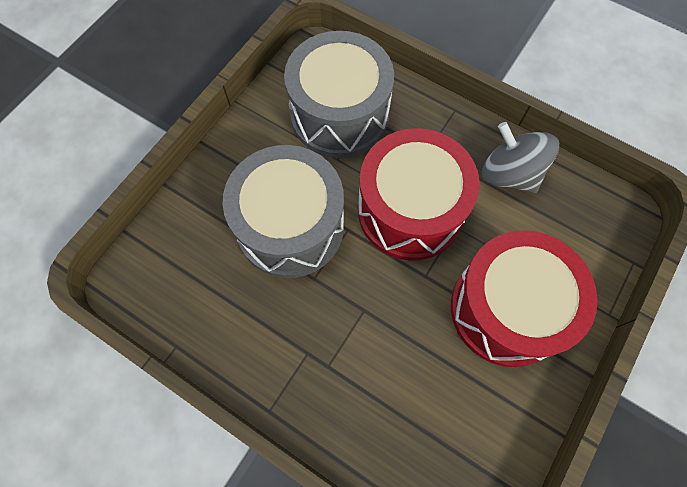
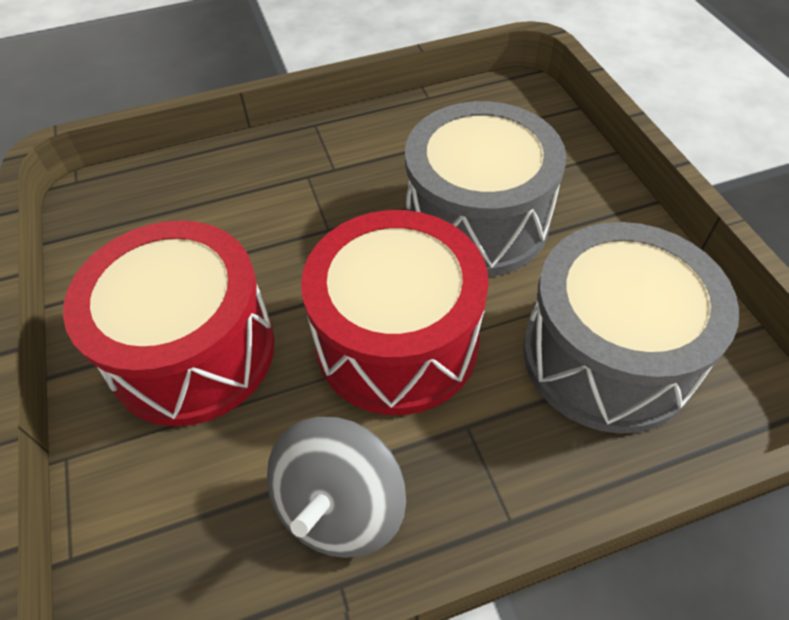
camera: 130 degrees right, 15 degrees down
(509, 174) = (340, 506): grey spinning top -> grey spinning top turned 120 degrees clockwise

